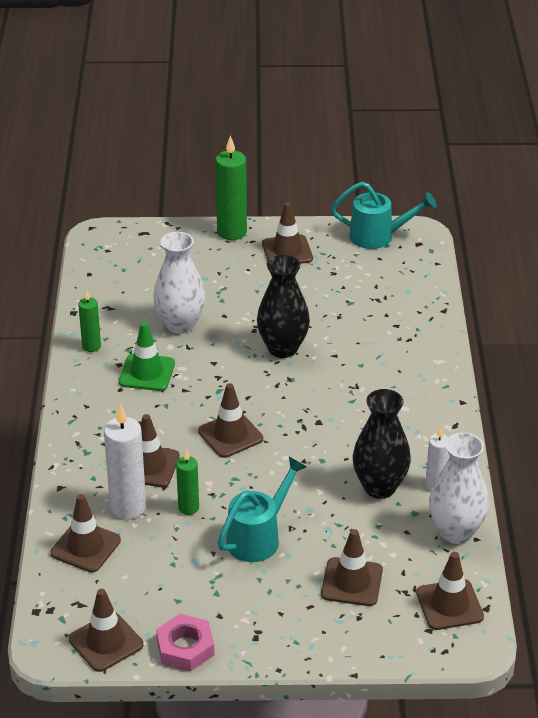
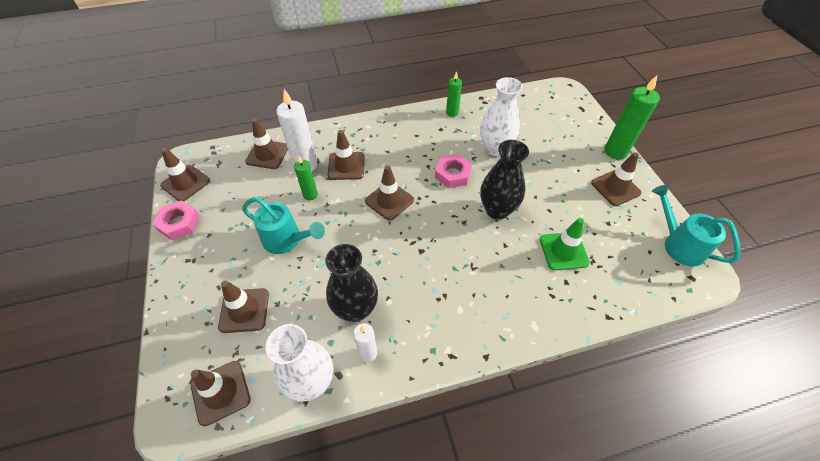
camera: 75 degrees right, 15 degrees up
(147, 373) = (437, 143): green traffic cone -> green traffic cone (563, 251)
(209, 371) = (452, 174): none -> pink nut
(378, 236) = (679, 244): turquoise watering can -> turquoise watering can turned 150 degrees clockwise

